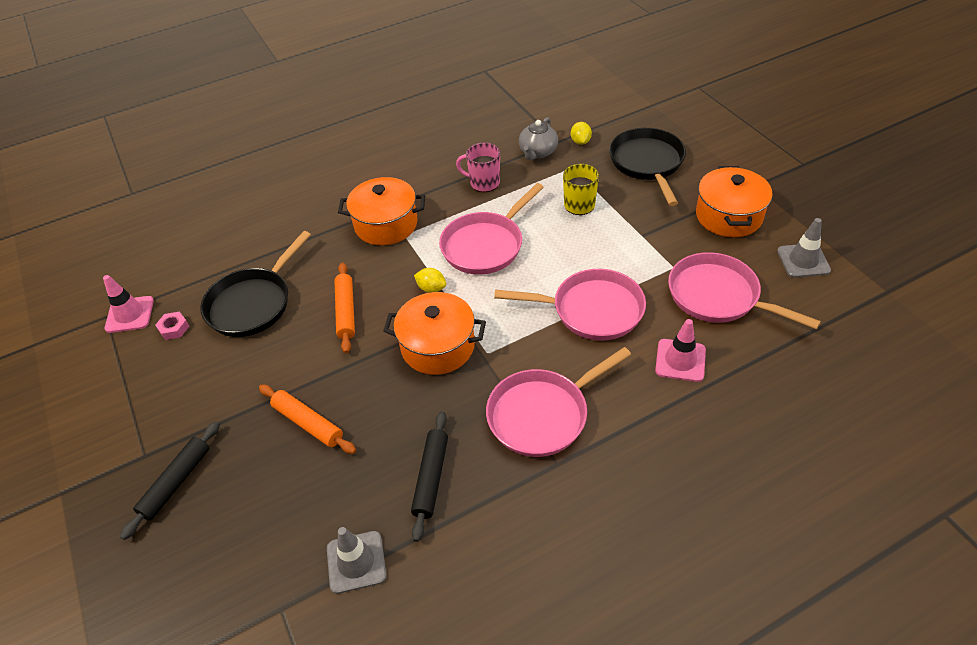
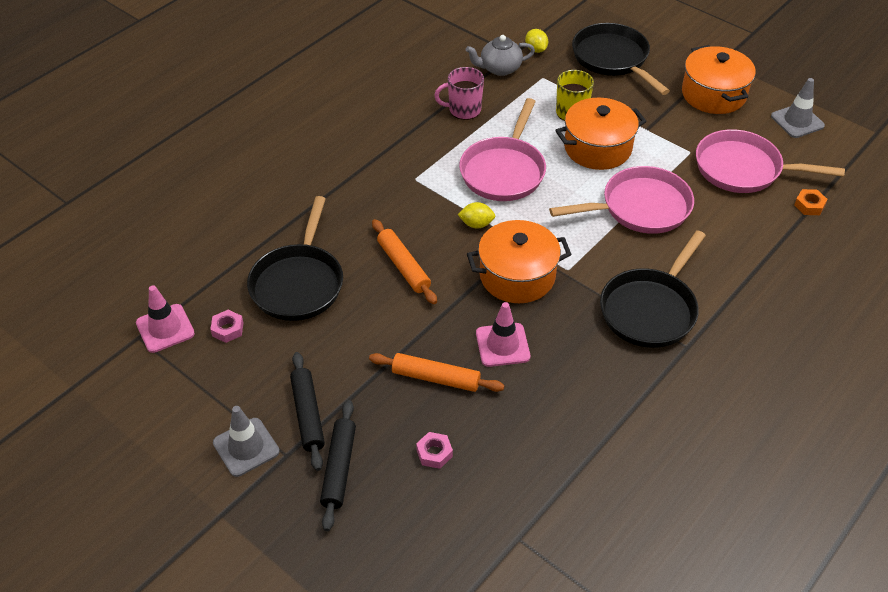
camera: 25 degrees left, 0 degrees up
(262, 495) = (434, 453): none -> pink nut
(356, 562) = (561, 479): grey traffic cone -> grey traffic cone (246, 447)
(386, 224) = (388, 173): orange pot -> orange pot (597, 148)
(431, 478) = (584, 391): black rolling pin -> black rolling pin (307, 415)
(538, 152) = (499, 68): grey teapot -> grey teapot turned 75 degrees clockwise
(543, 414) = (650, 309): pink pan -> black pan
(680, 360) = (741, 232): pink traffic cone -> pink traffic cone (502, 345)
(769, 351) = (809, 205): none -> orange nut

